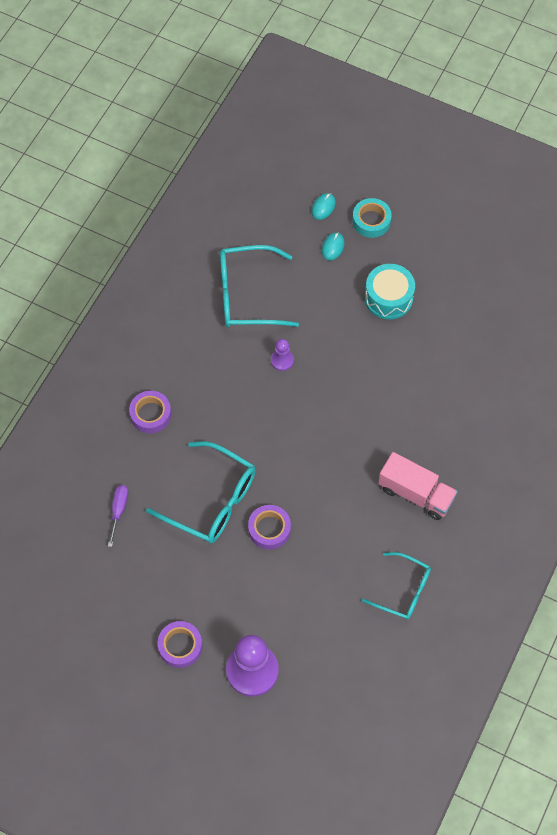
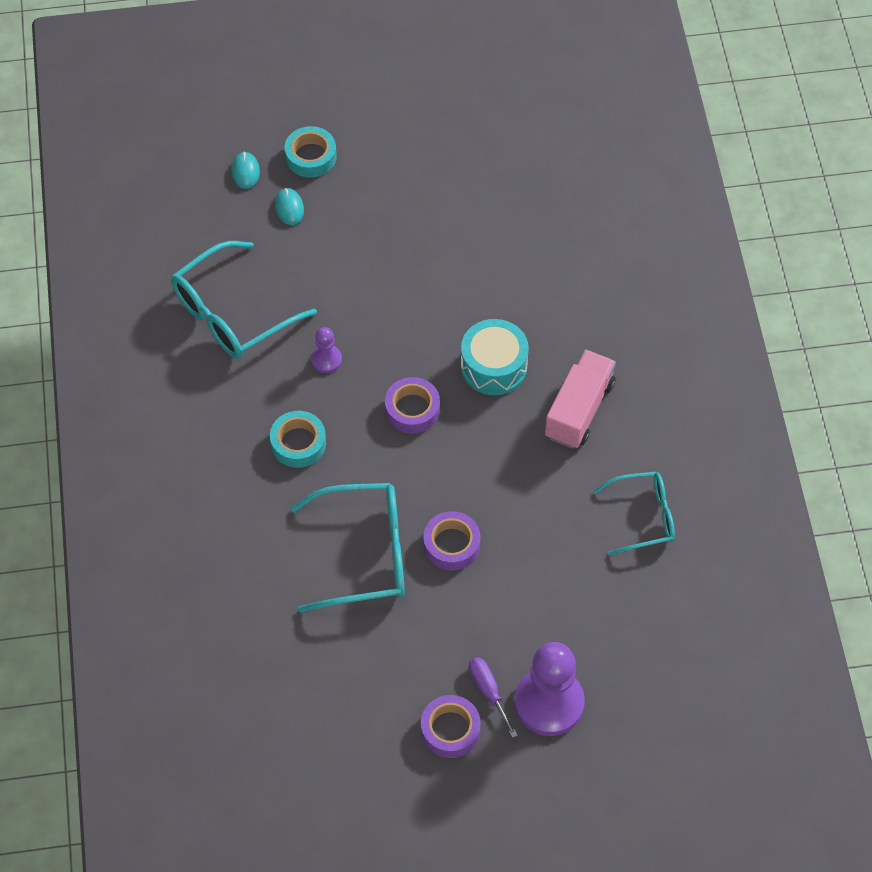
camera: 35 degrees left, 5 degrees down
(119, 510) = (266, 631): purple screwdriver -> purple screwdriver (488, 691)
(150, 414) = (221, 506): purple tape -> purple tape (412, 409)
(225, 404) = (298, 443): none -> turquoise tape
(388, 298) = (392, 226): turquoise drum -> turquoise drum (494, 366)
(416, 493) = (579, 410): pink truck -> pink truck turned 60 degrees counterclockwise

